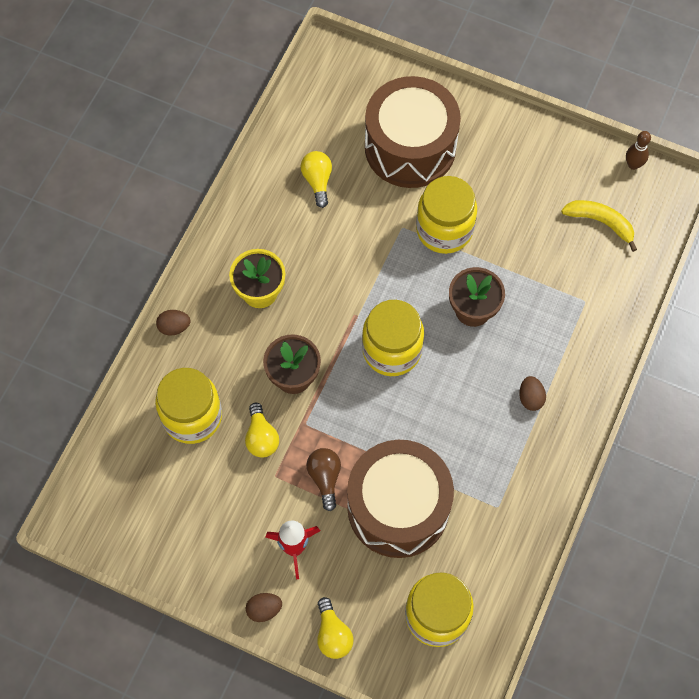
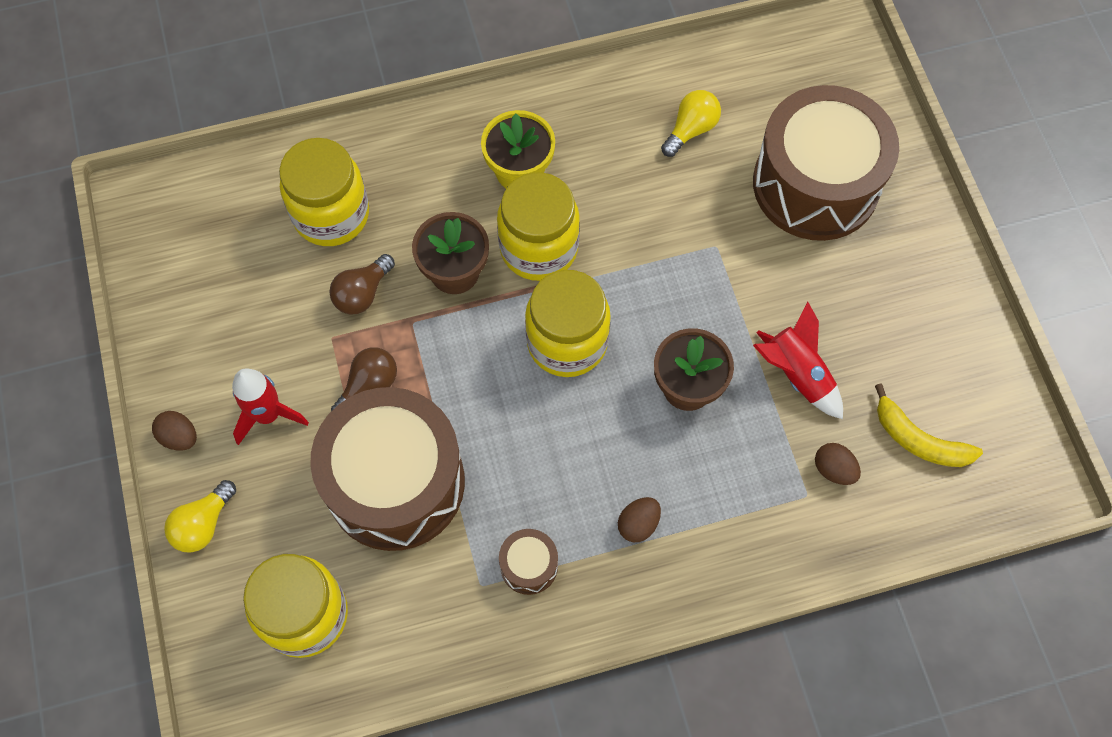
camera: 50 degrees right, 0 degrees up
(174, 327) = (412, 127): brown egg -> brown egg (833, 469)
(261, 437) = (362, 293): yellow light bulb -> brown light bulb
(444, 230) = (753, 288): yellow jar -> yellow jar (539, 248)
(507, 473) = (529, 566): none -> brown drum
(513, 250) = (796, 374): none -> red rocket
(600, 222) = (919, 440): yellow banana -> yellow banana turned 135 degrees clockwise
(633, 165) = (1025, 422): brown bowling pin -> none

